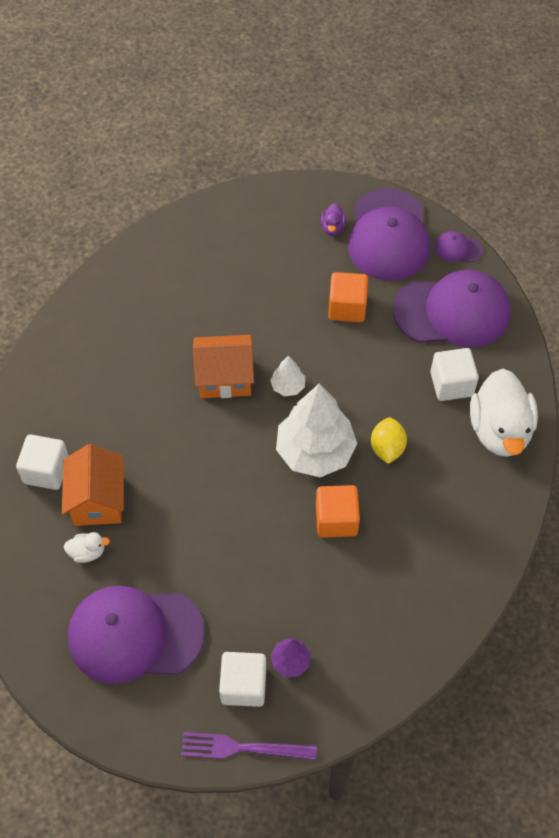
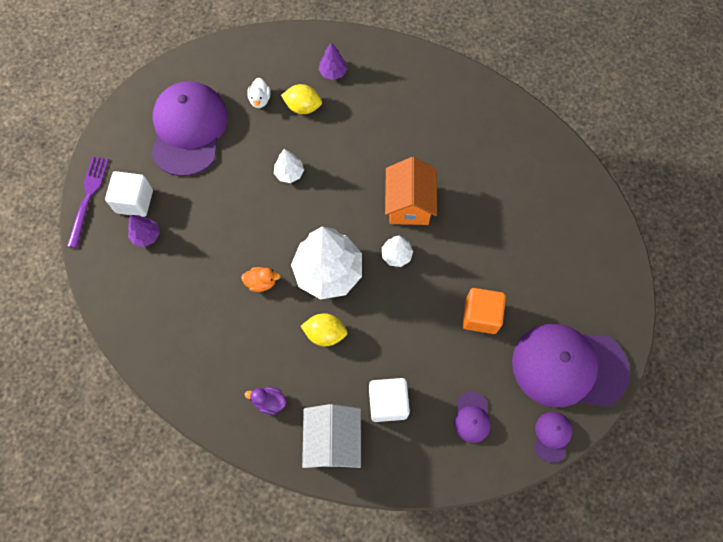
camera: 95 degrees right, 10 degrees up
(46, 471) = (333, 72): white cube -> purple tree
(98, 500) = (303, 107): orange house -> yellow lemon
(192, 505) = (289, 173): none -> white tree
(332, 228) = (578, 313): purple duck -> purple duck (269, 402)
(336, 519) = (261, 282): orange cube -> orange duck
(452, 312) = (472, 417): purple cap -> purple cap, size x0.42
(499, 430) = (333, 441): white duck -> white house

